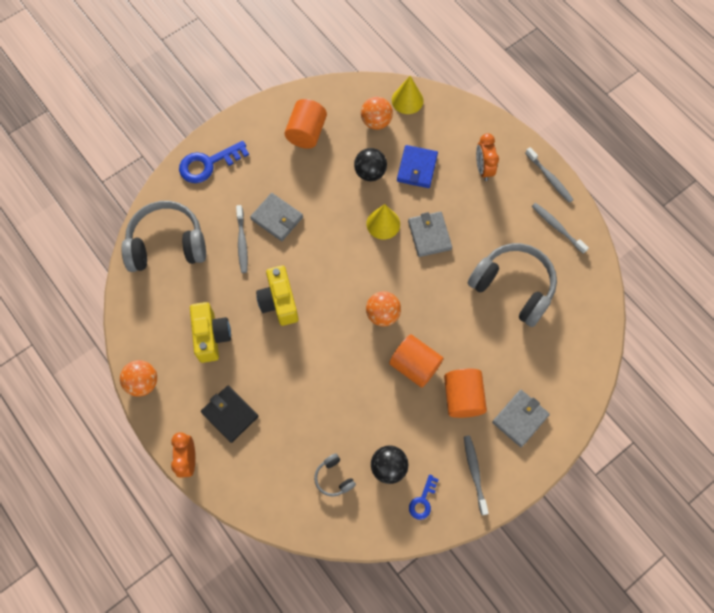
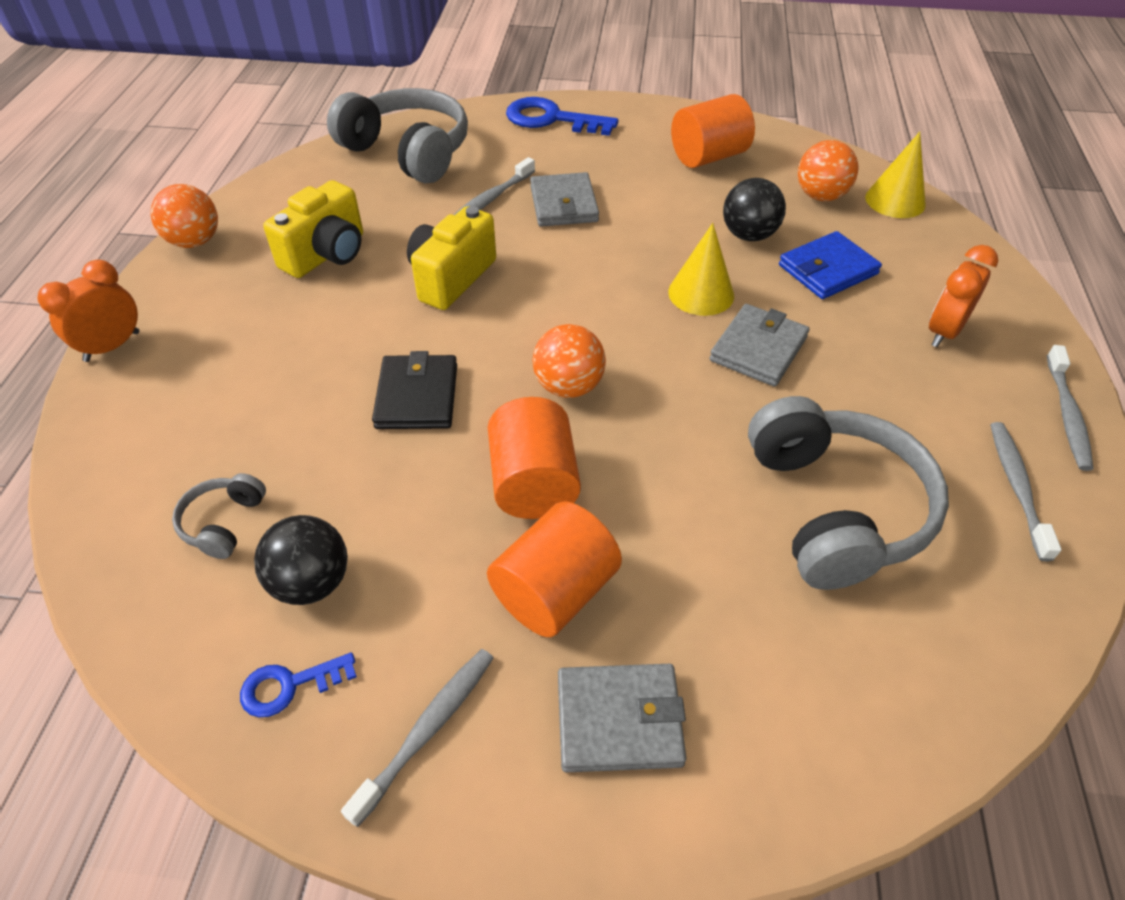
camera: 45 degrees right, 20 degrees down
(230, 414) = (225, 340): black wallet -> black wallet (417, 396)

